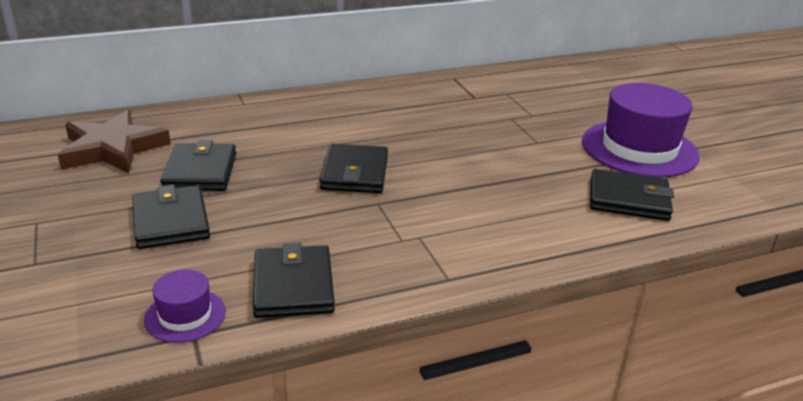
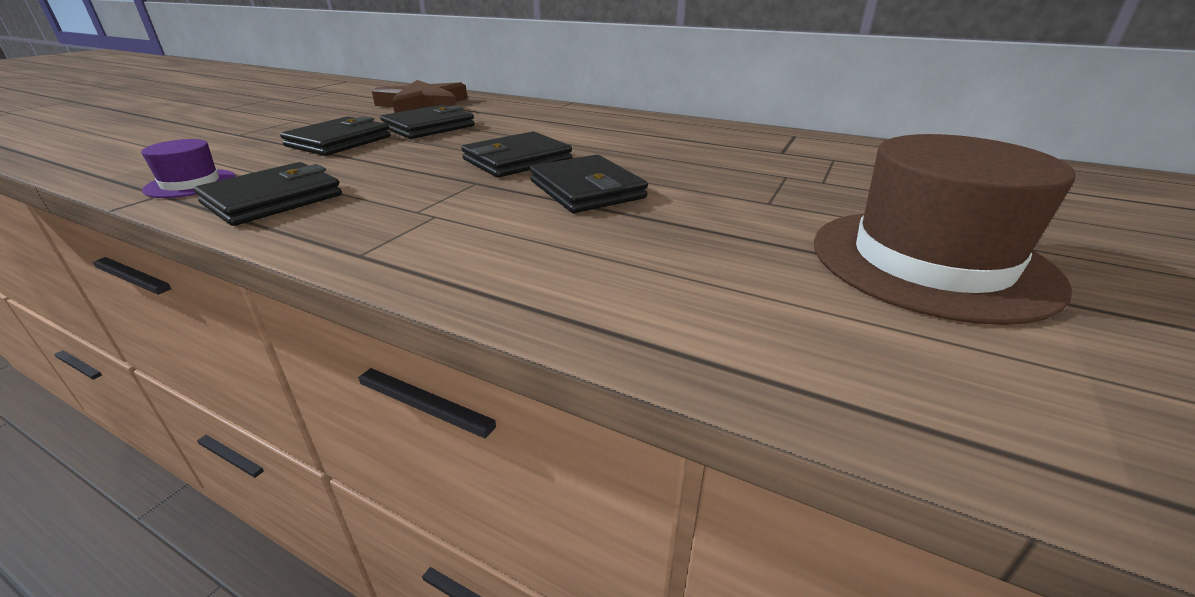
camera: 50 degrees right, 0 degrees up
(628, 199) = (763, 301): black wallet -> black wallet (586, 189)
(639, 149) = (930, 262): purple hat -> brown hat

